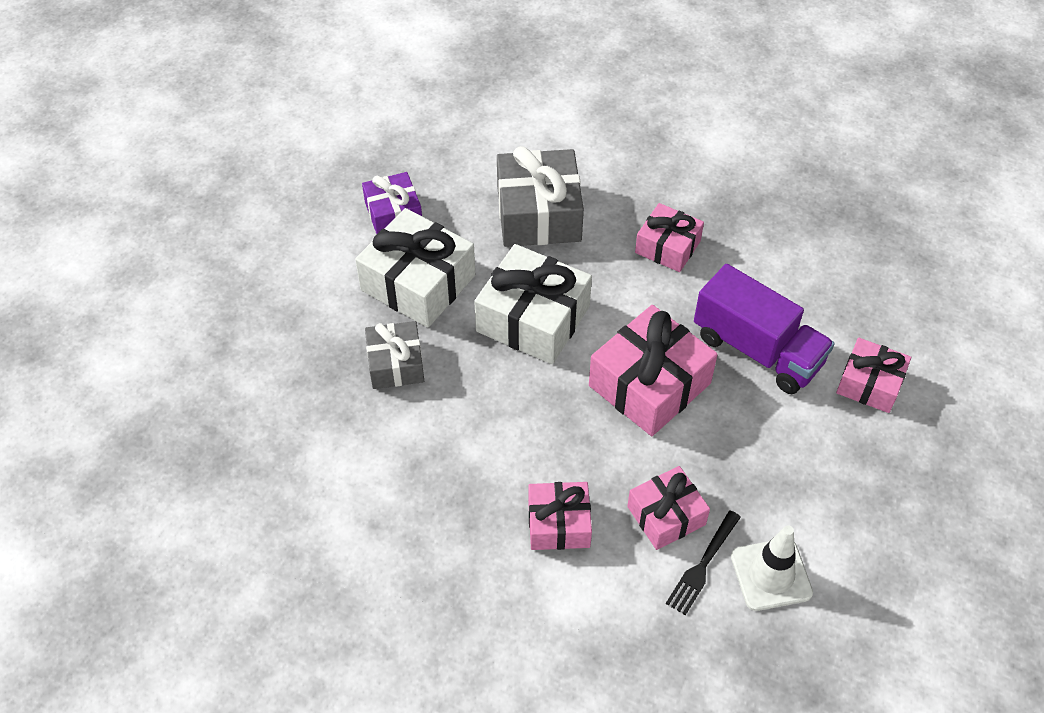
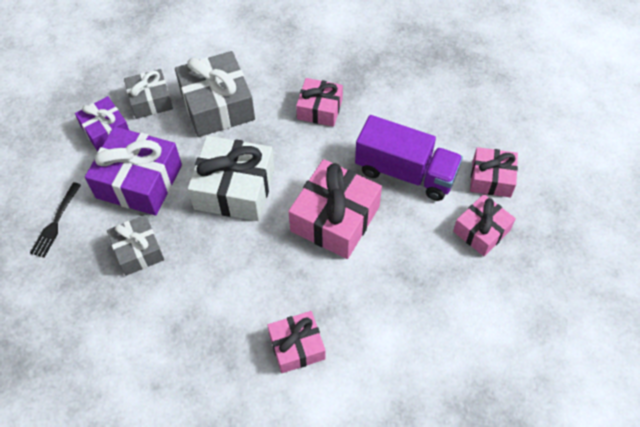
camera: 15 degrees left, 5 degrees up
(418, 283) = (139, 181): white gift -> purple gift
(457, 190) = (150, 101): none -> grey gift
(666, 516) = (374, 318): pink gift -> pink gift (481, 231)
(702, 565) = (411, 350): black fork -> black fork (56, 222)
(771, 574) = (462, 343): white traffic cone -> none

